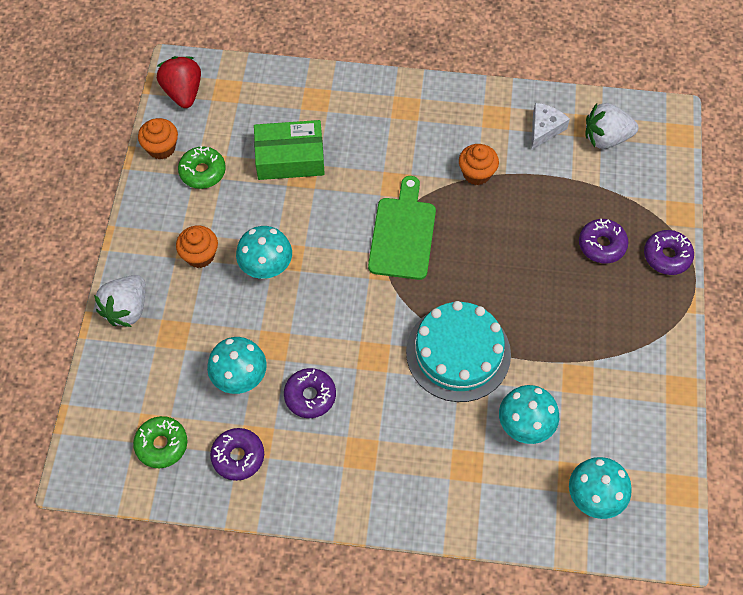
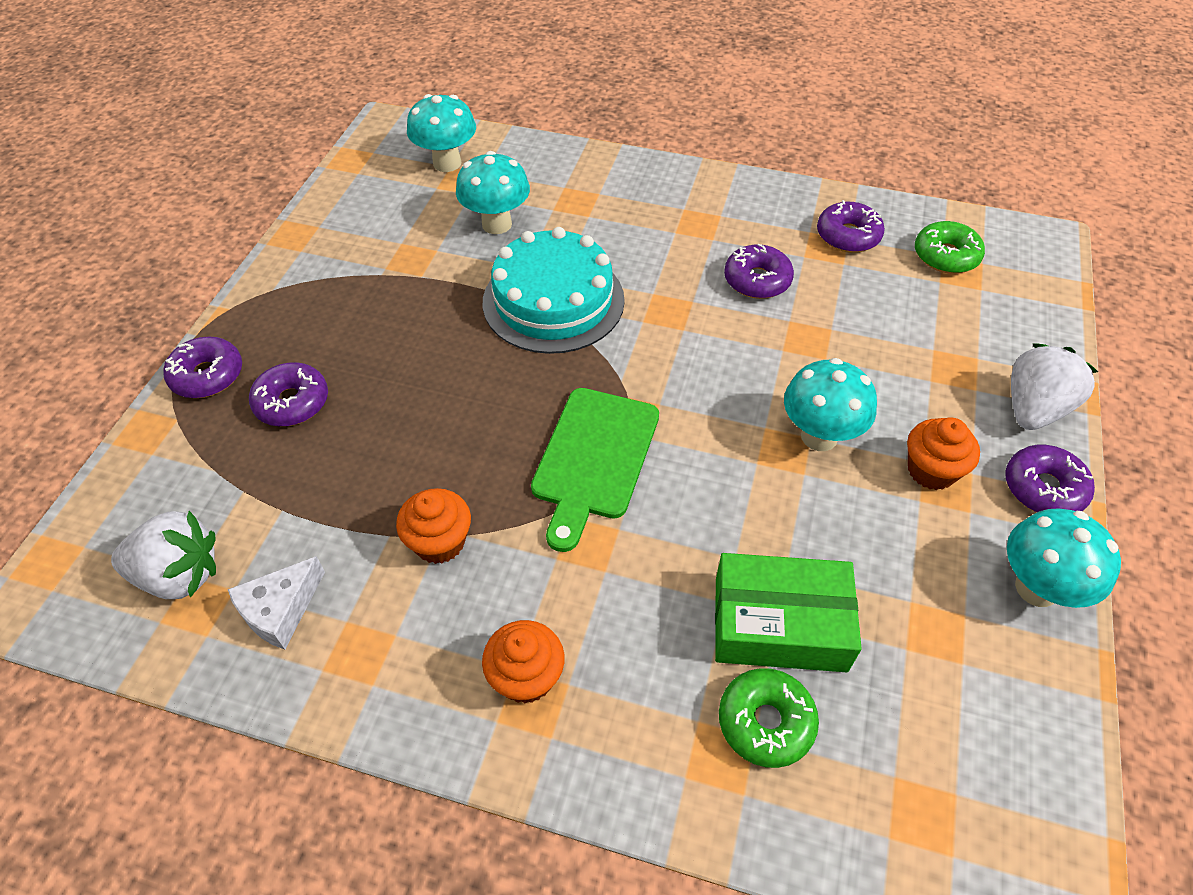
camera: 170 degrees left, 10 degrees down
(135, 253) = (1043, 488): none -> purple donut
(161, 148) = (1044, 685): orange cupcake -> orange cupcake (526, 677)
(183, 92) = (1025, 825): red strawberry -> none
(202, 172) = (949, 620): green donut -> green donut (765, 722)
(240, 379) = (851, 307): turquoise mushroom -> turquoise mushroom (1036, 588)

